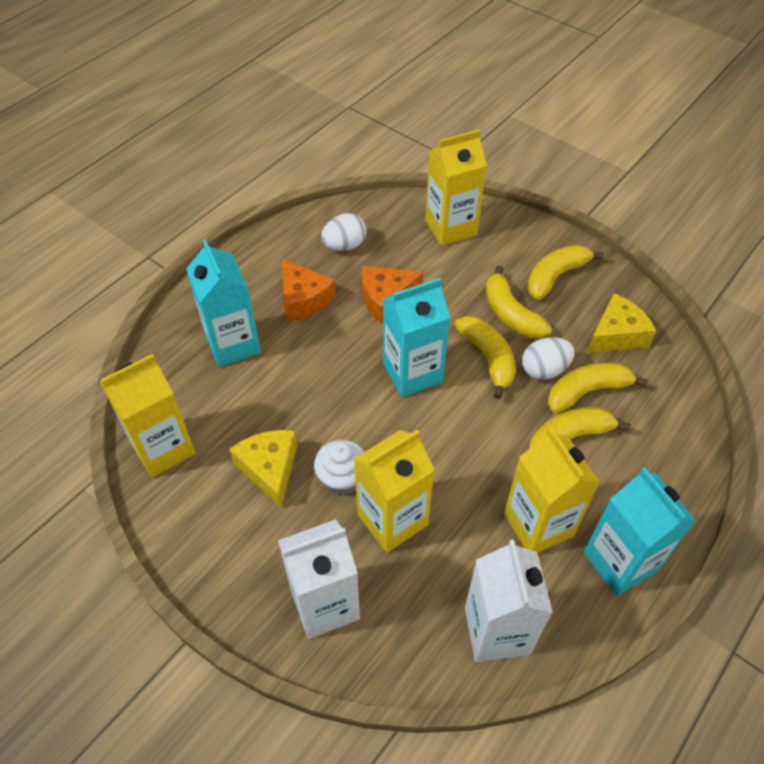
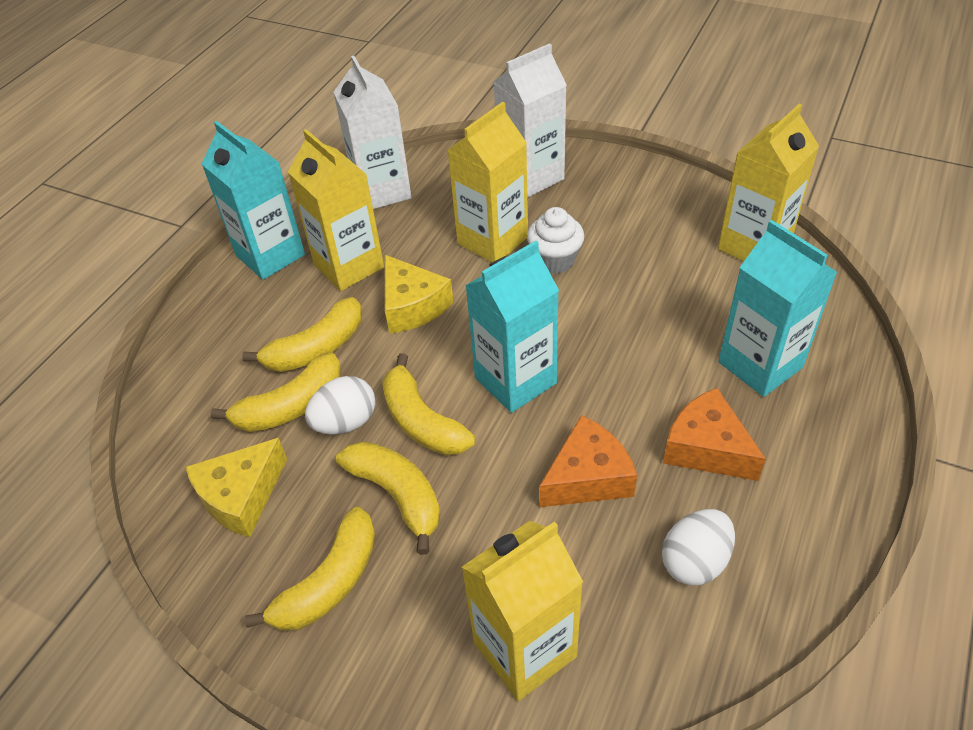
camera: 170 degrees right, 5 degrees down
(270, 469) = (633, 253): yellow cheese -> yellow cheese (412, 306)

